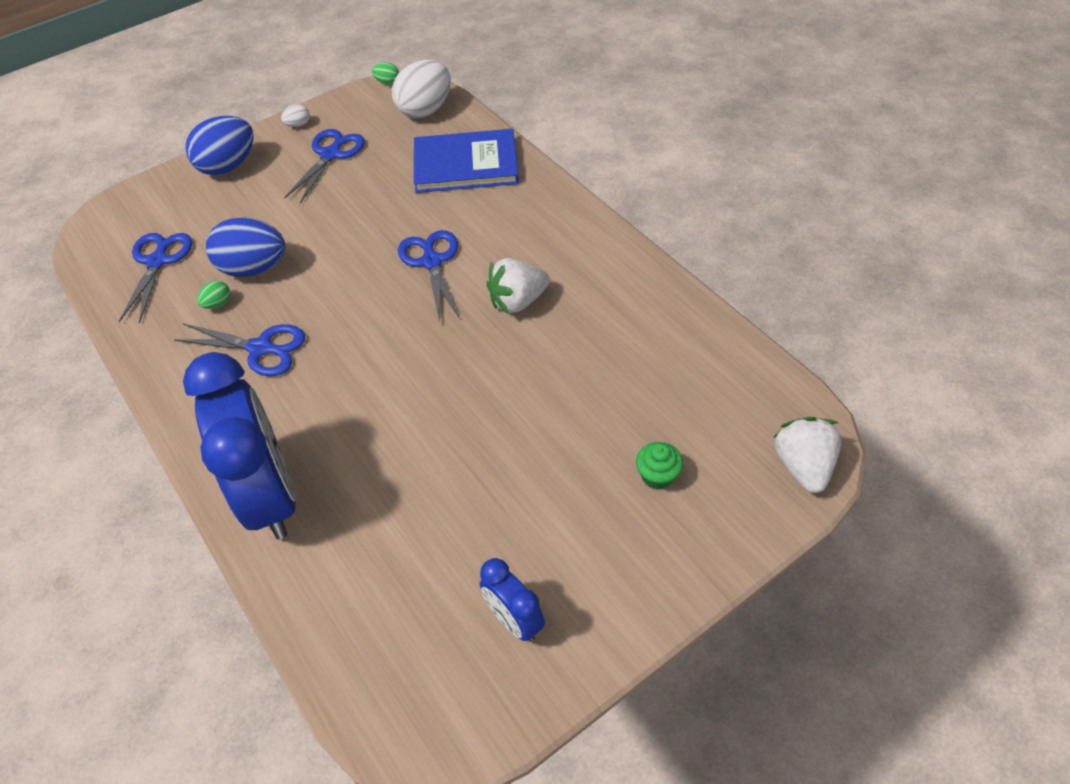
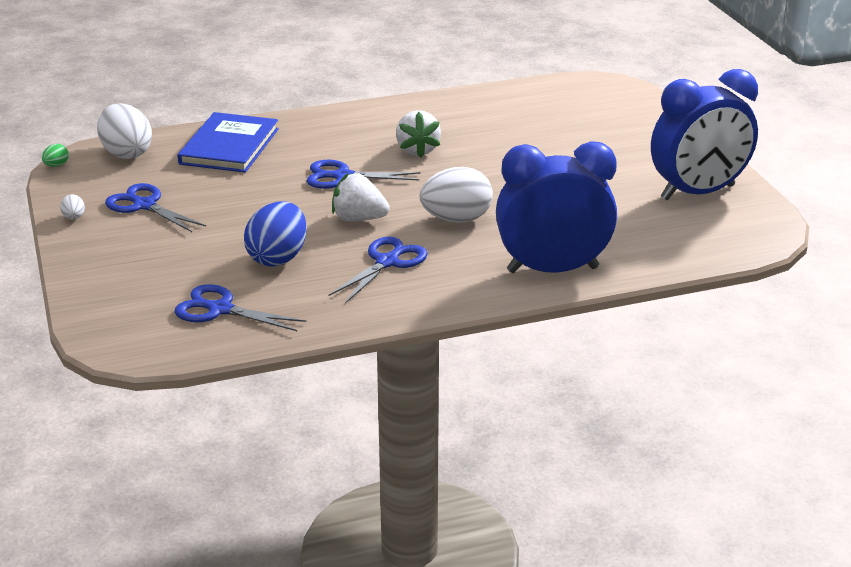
camera: 75 degrees left, 20 degrees down
(218, 304) = (312, 279): green egg -> none
(228, 166) = (101, 261): blue egg -> none
(365, 379) = (456, 219): none -> white egg
(514, 620) = (698, 192): blue clock -> blue clock, size x2.10
(657, 475) = (609, 131): green cupcake -> none
(803, 466) = (625, 90): white strawberry -> white strawberry (358, 219)

